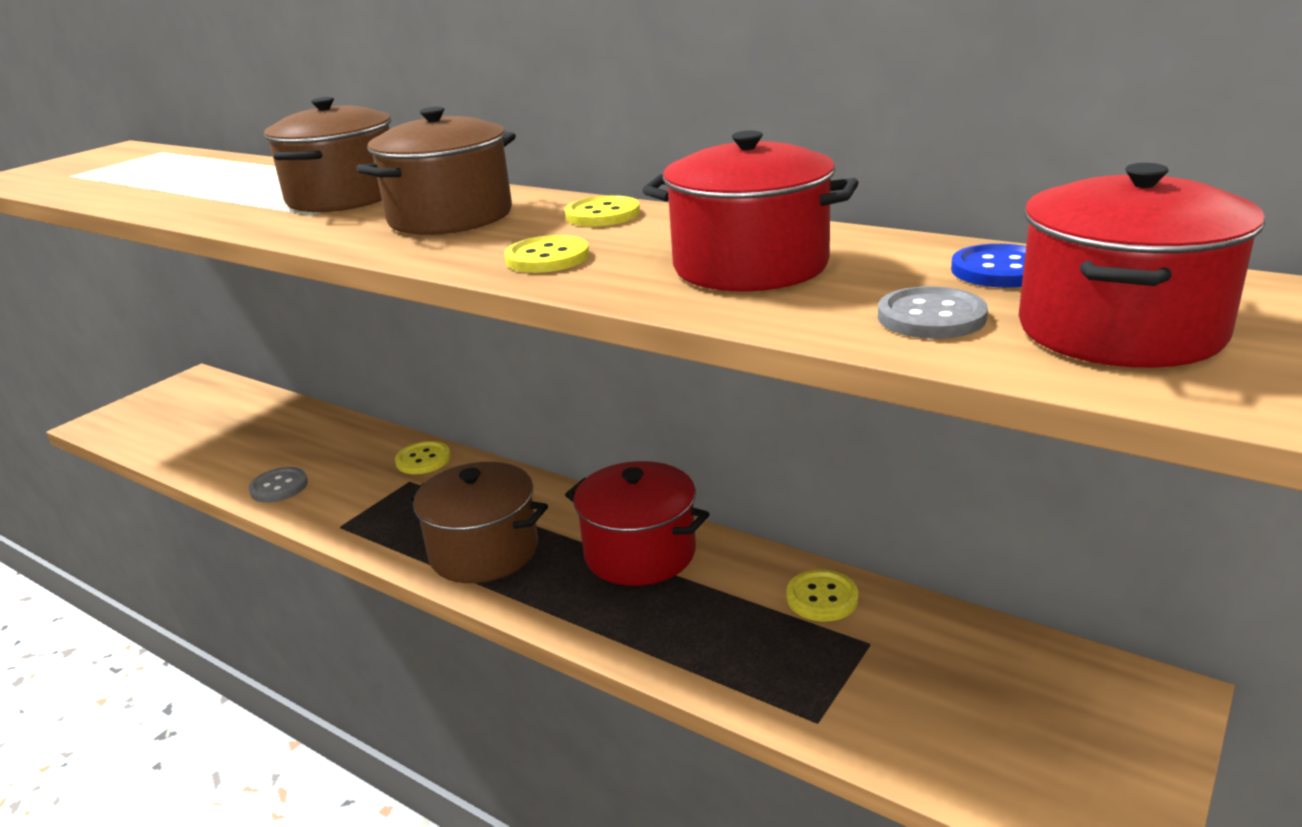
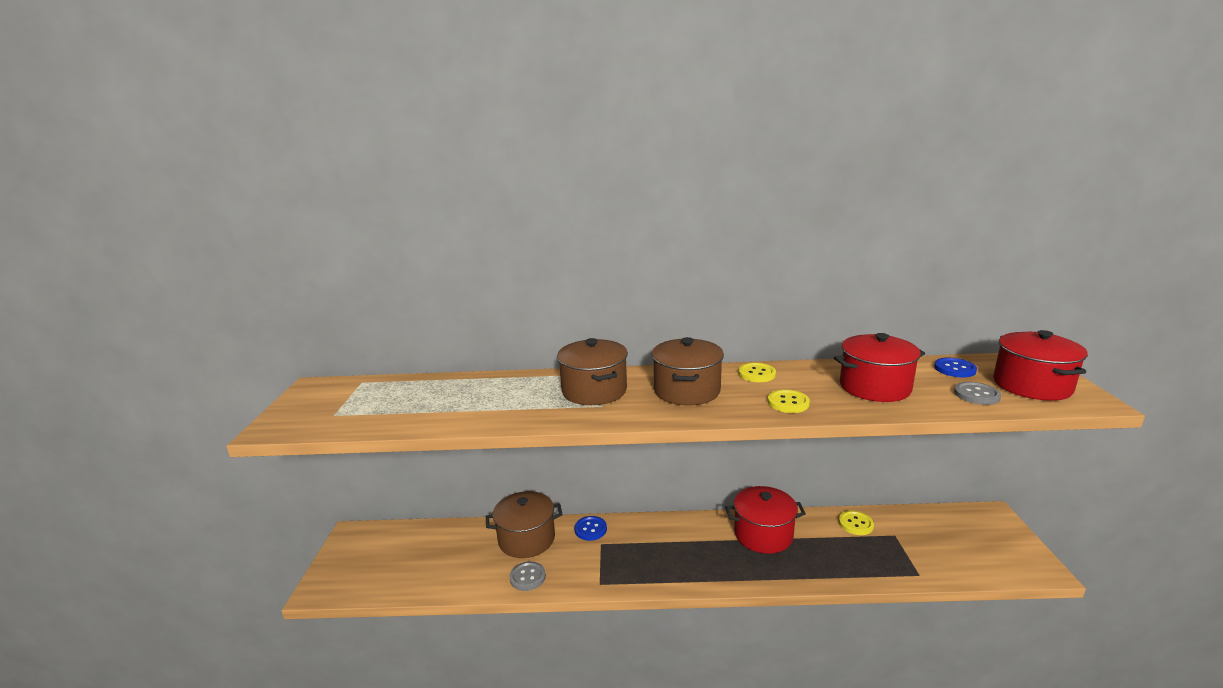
camera: 35 degrees left, 5 degrees down
(423, 460) = (590, 529): yellow button -> blue button
(484, 551) = (694, 564): brown pot -> brown pot (526, 539)

